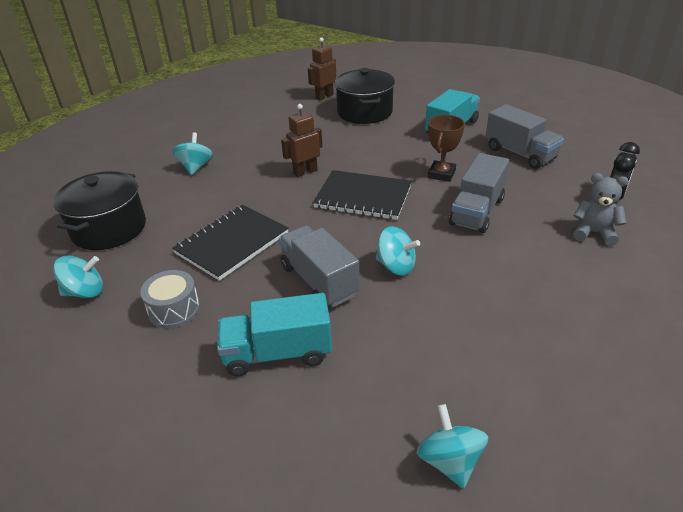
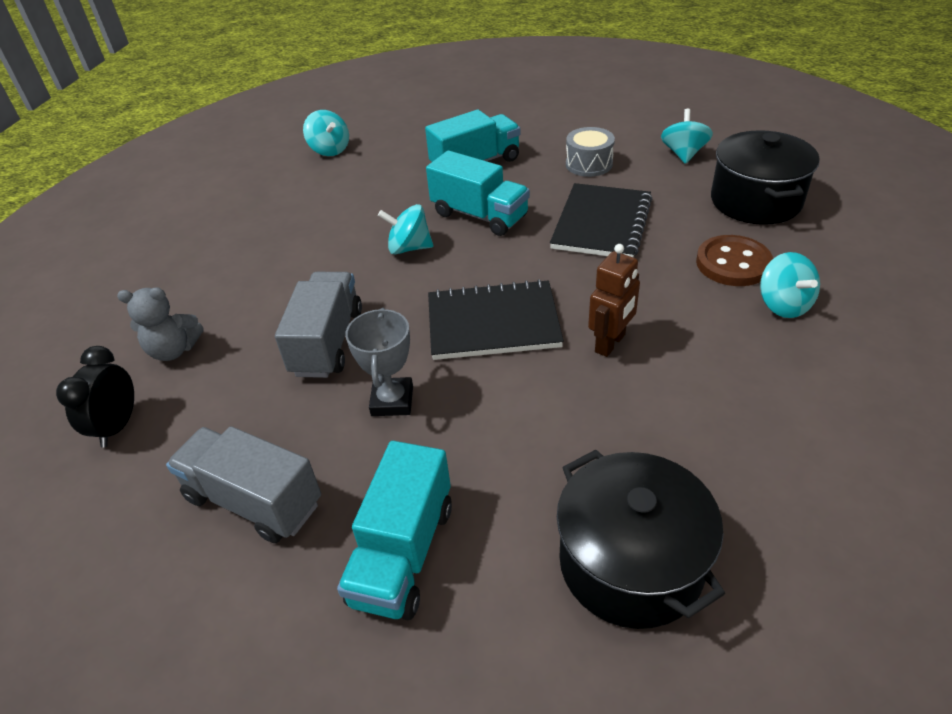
camera: 160 degrees right, 5 degrees up
(85, 292) = (683, 154): turquoise spinning top -> turquoise spinning top turned 135 degrees clockwise
(188, 193) = (733, 263): none -> brown button
(319, 281) = (479, 215): grey truck -> turquoise truck
(324, 96) = (788, 614): brown robot -> none
(441, 174) = (392, 401): brown trophy -> grey trophy

